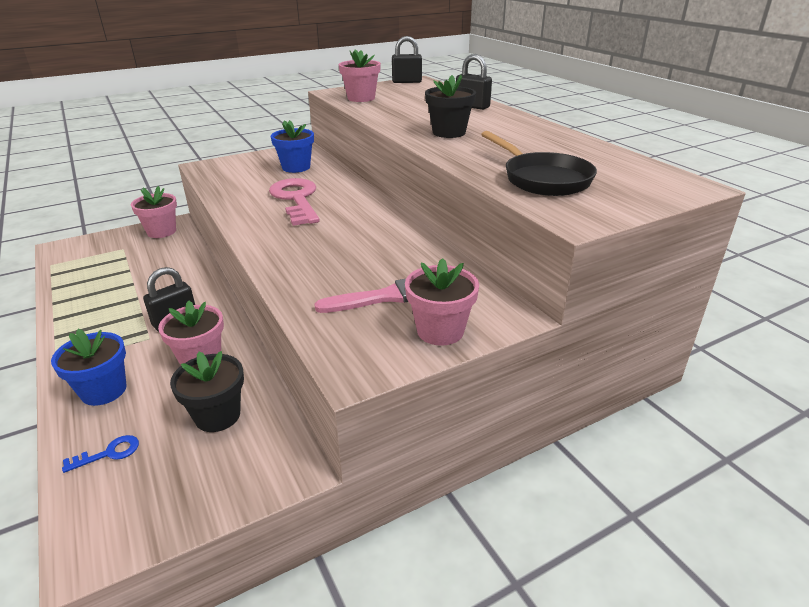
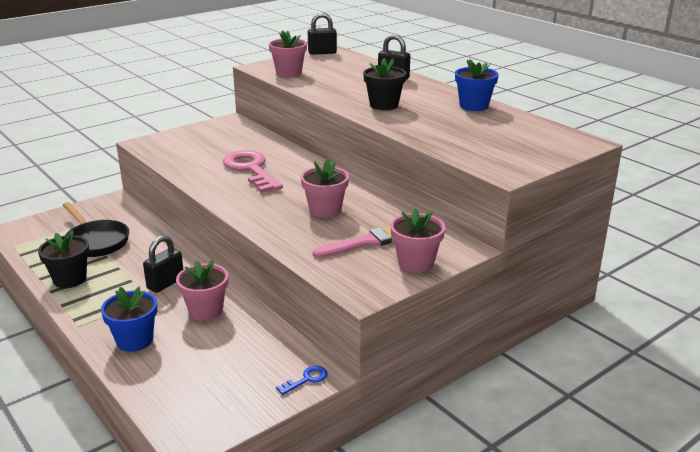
camera: 10 degrees left, 5 degrees down
(108, 453) = (167, 381): blue key -> blue key (306, 379)
(161, 232) = (106, 208): pink flower pot -> pink flower pot (325, 210)
(217, 415) = (242, 348): black flower pot -> black flower pot (70, 279)
(296, 167) = (234, 140): blue flower pot -> blue flower pot (474, 106)
(542, 179) = (473, 143): black pan -> black pan (96, 241)

